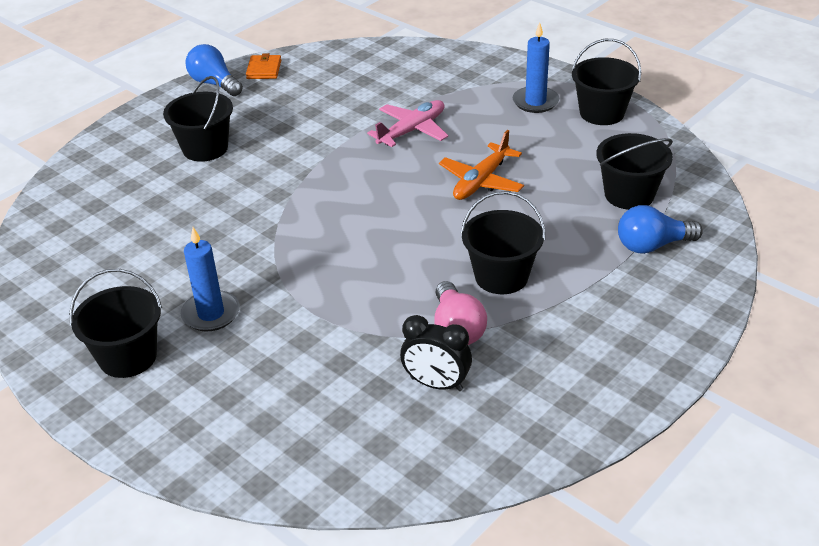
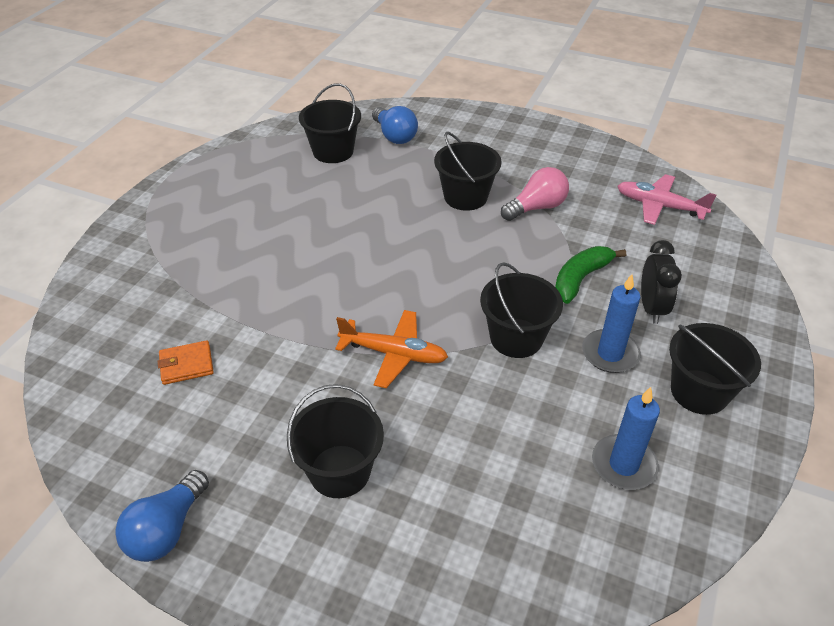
camera: 110 degrees left, 5 degrees up
(264, 69) = (121, 480): orange wallet -> orange wallet (186, 365)
(319, 326) = (580, 279): none -> green banana
(412, 130) = (260, 292): pink plane -> pink plane (659, 206)
(436, 384) = (597, 206): black clock -> black clock (651, 308)
(481, 181) = (339, 229): orange plane -> orange plane (394, 354)
(535, 102) = (190, 219): blue candle -> blue candle (623, 465)
(602, 113) = (207, 178): black bucket -> black bucket (516, 338)

